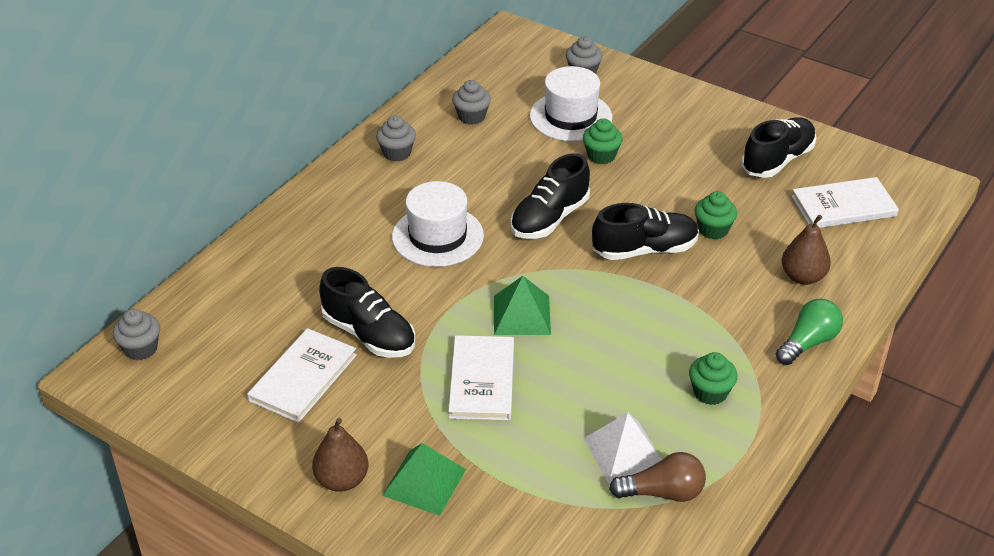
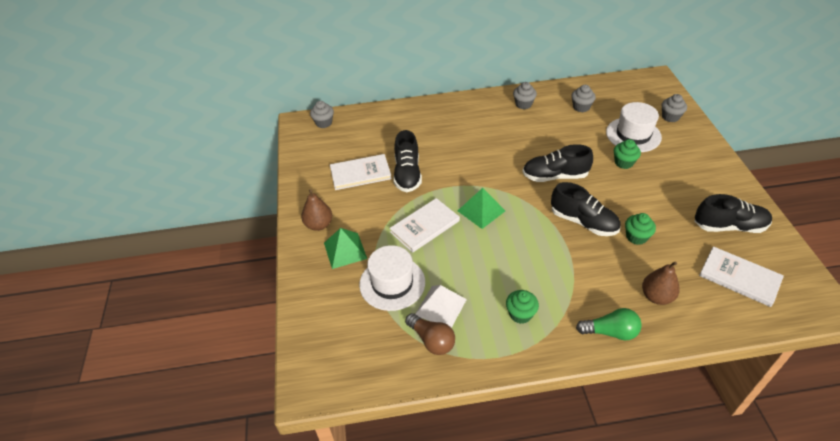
camera: 50 degrees right, 5 degrees up
(437, 236) = (491, 151): white hat -> white hat (392, 283)

